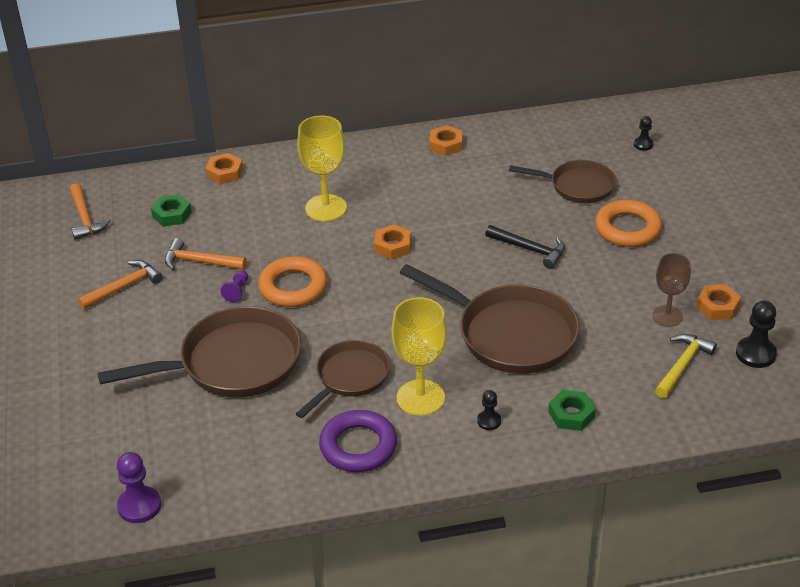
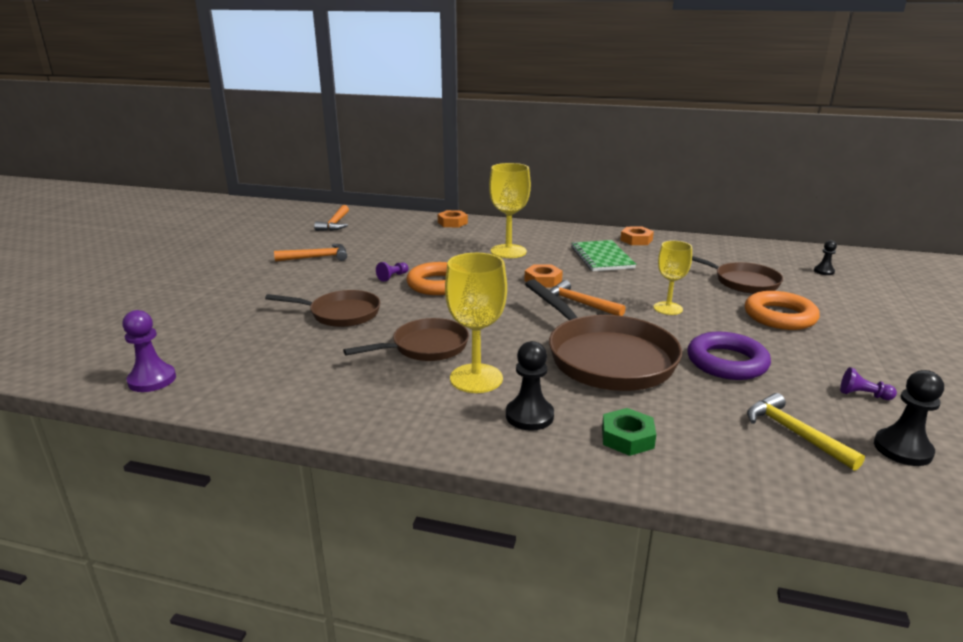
camera: 25 degrees right, 15 degrees down
(172, 214) = (393, 233): green nut -> none
(200, 262) = (384, 257): orange hammer -> orange hammer (580, 303)
(233, 363) = (341, 314): brown pan -> brown pan, size x0.61
(358, 446) = (381, 396): purple ring -> purple ring (727, 362)
(428, 188) = (602, 258): none -> green notebook
(489, 421) = (529, 416): black pawn -> black pawn, size x1.70
(529, 249) = (668, 308): black hammer -> yellow goblet
(667, 316) = (794, 387): brown goblet -> none
(683, 365) = (794, 433): yellow hammer -> yellow hammer turned 90 degrees counterclockwise
(717, 306) = (863, 395): orange nut -> purple pawn

